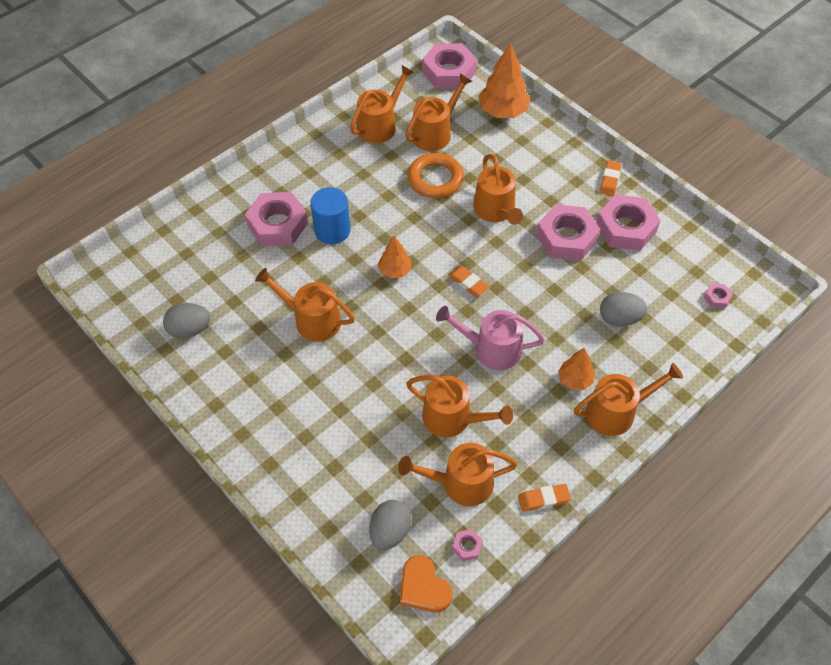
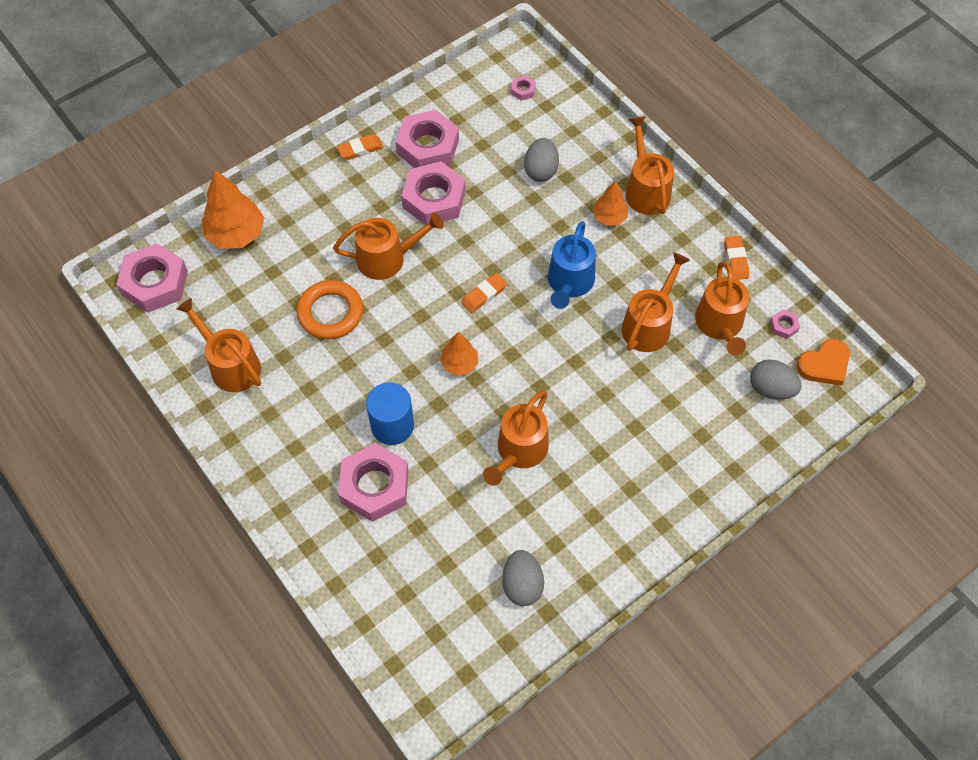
camera: 85 degrees left, 5 degrees up
(435, 133) = (256, 307): orange watering can -> none
(491, 349) = (569, 283): pink watering can -> blue watering can
(610, 180) = (360, 149): orange eraser -> orange eraser turned 45 degrees counterclockwise

